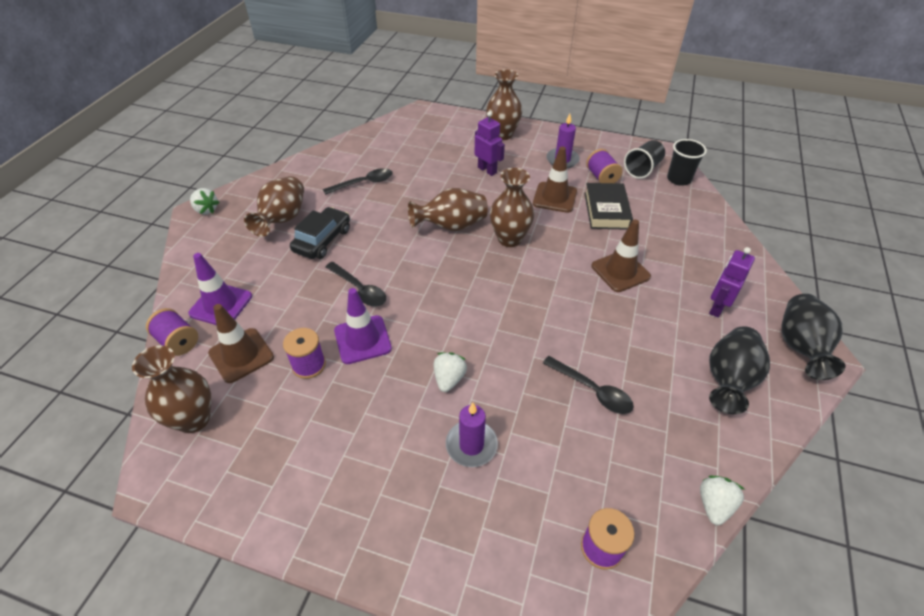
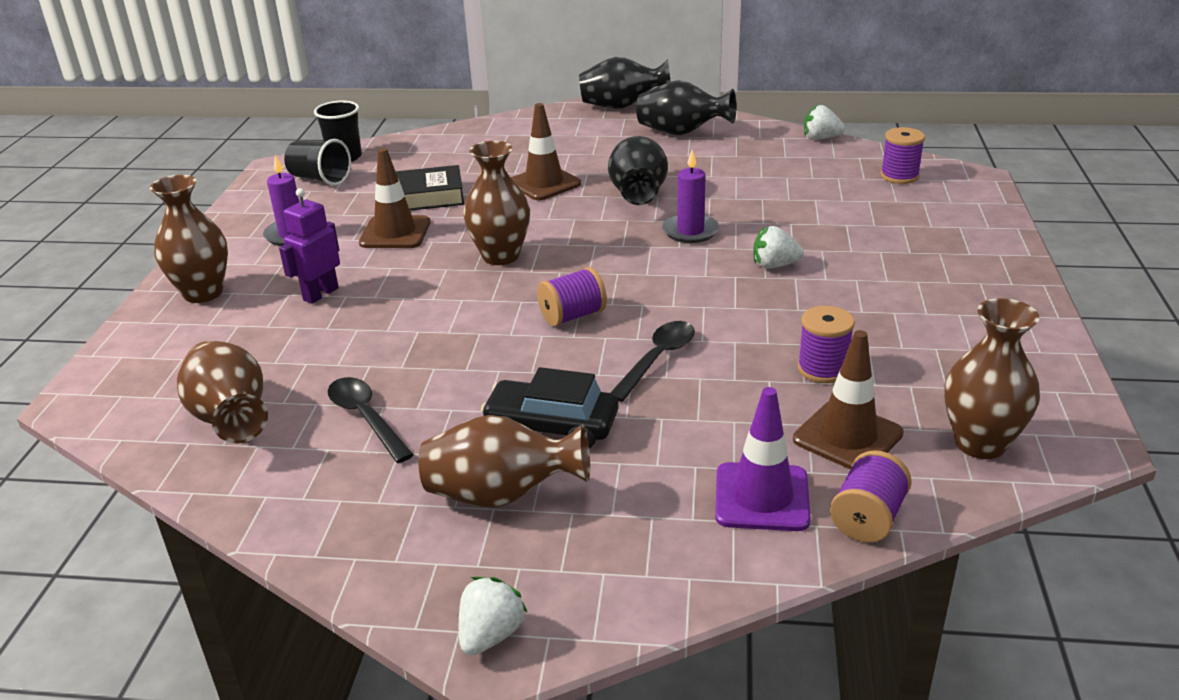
camera: 100 degrees left, 15 degrees down
(362, 339) = (752, 336): purple traffic cone -> none
(451, 226) = (482, 305): brown vase -> brown vase (231, 418)
(471, 445) = (850, 241): purple candle -> purple candle (690, 231)
(590, 322) = (638, 195): none -> black vase
(592, 390) = (735, 189): black spoon -> none
(601, 177) = (341, 204): purple spool -> purple spool (572, 316)
(716, 307) = (584, 137): purple robot -> none

